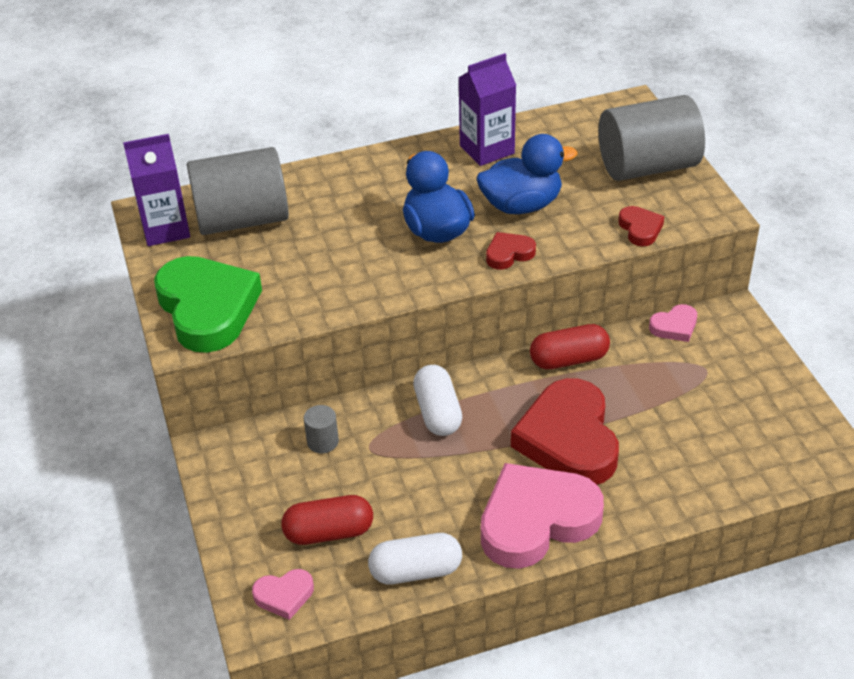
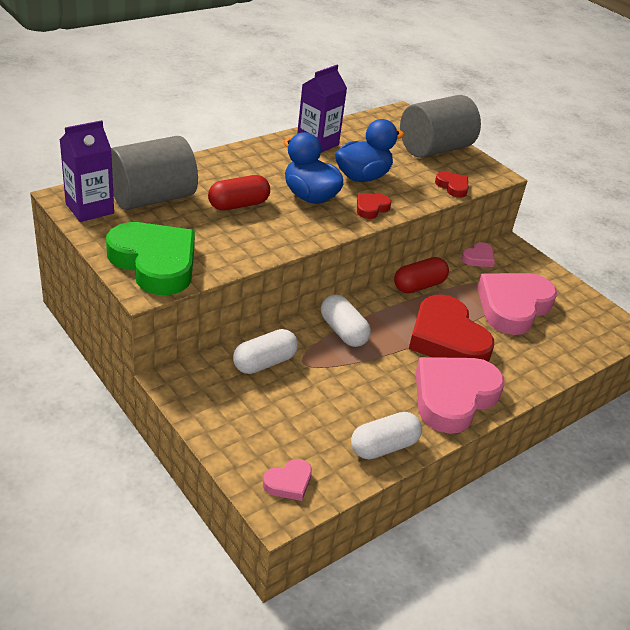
camera: 25 degrees left, 5 degrees down
(322, 441) = (264, 363): grey cylinder -> white capsule
(329, 532) = (302, 429): red capsule -> red capsule (238, 205)
(686, 404) = (513, 306): none -> pink heart

